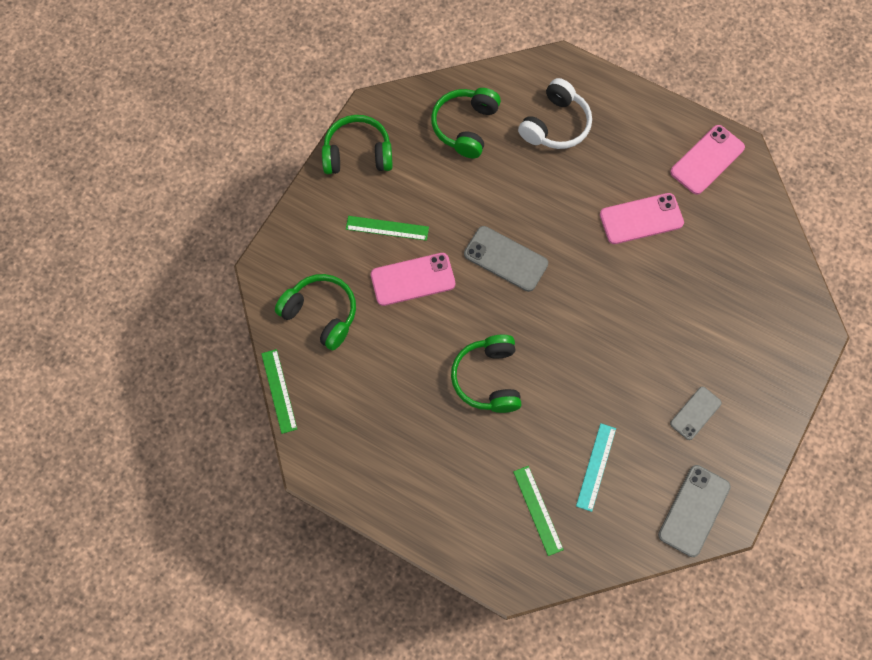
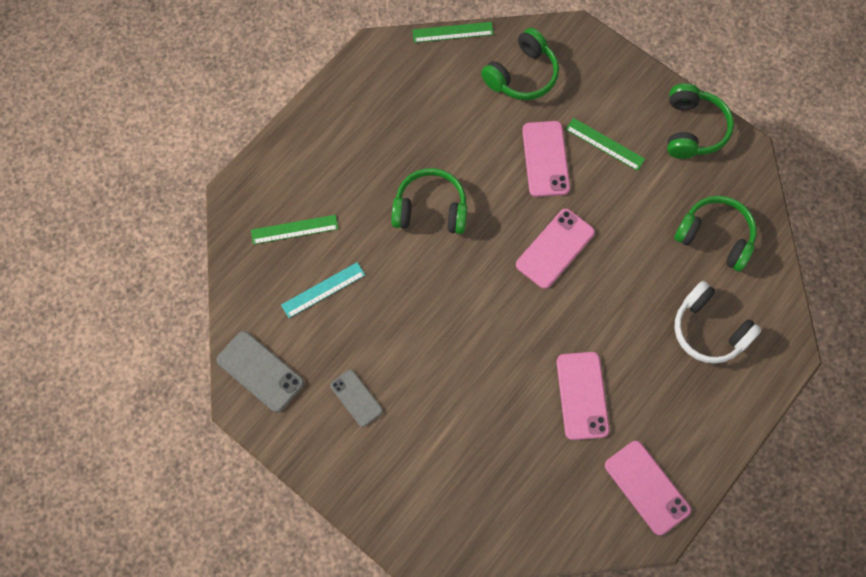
camera: 100 degrees right, 0 degrees up
(387, 228) = (605, 144): green ruler -> green ruler turned 75 degrees counterclockwise
(505, 259) = (555, 249): grey phone -> pink phone
(596, 467) = (323, 290): turquoise ruler -> turquoise ruler turned 60 degrees counterclockwise

